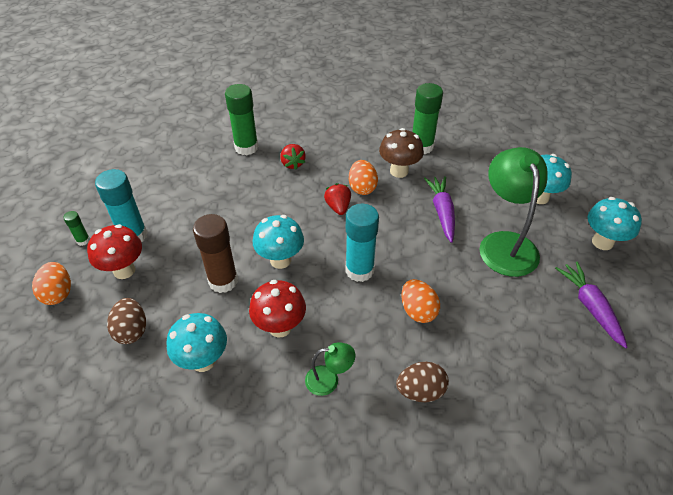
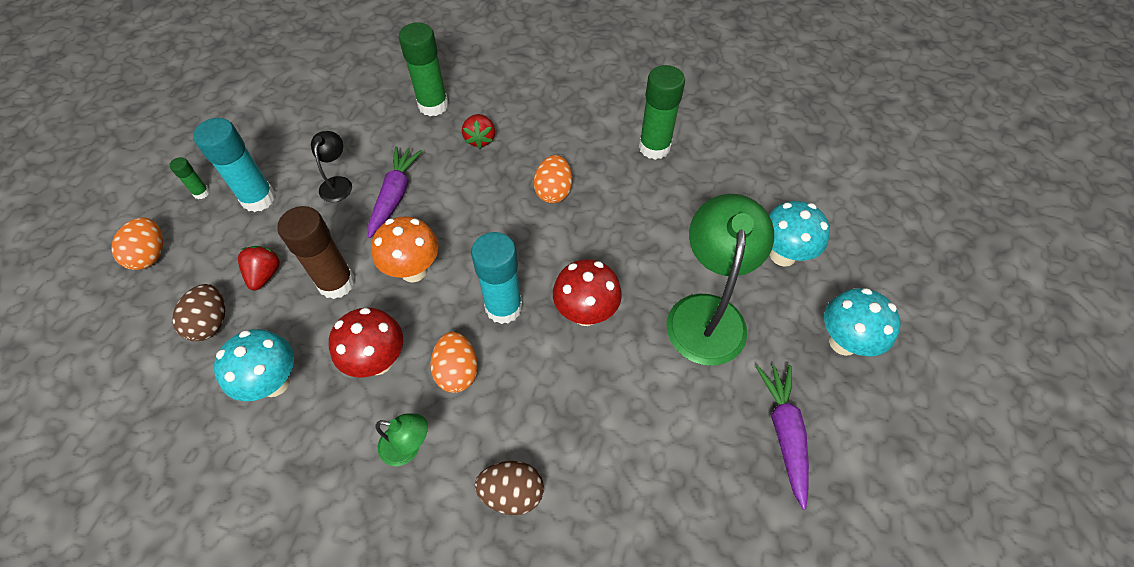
camera: 15 degrees right, 10 degrees up
(124, 270) = (231, 242): red mushroom -> red mushroom (586, 313)
(194, 213) = (338, 183): none -> black lamp
(280, 260) = (414, 270): turquoise mushroom -> orange mushroom
(338, 207) = (512, 212): red strawberry -> red strawberry (265, 274)
(399, 171) = (610, 177): brown mushroom -> none
(418, 311) = (554, 381): orange egg -> orange egg (457, 371)
(442, 212) = (642, 248): purple carrot -> purple carrot (395, 196)

